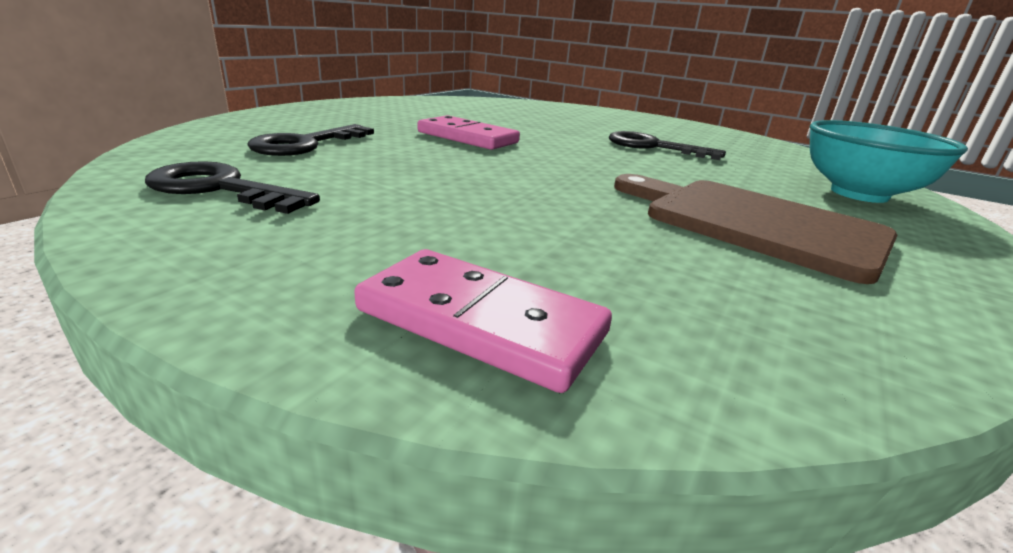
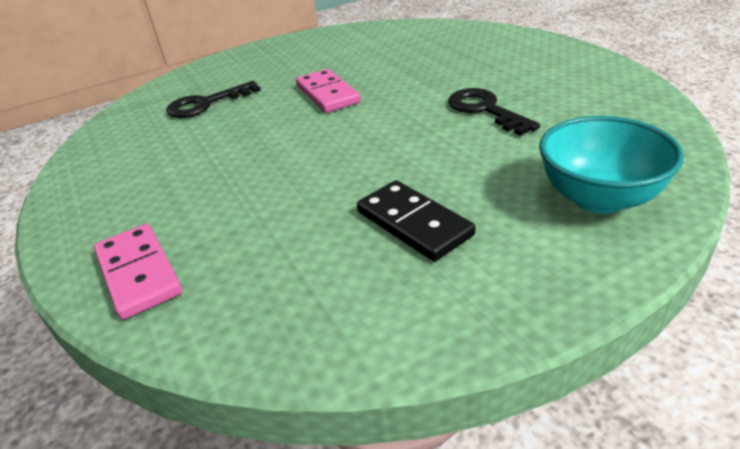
camera: 35 degrees right, 10 degrees up
(221, 189) = (123, 152): black key -> none
(754, 223) = (413, 223): brown cutting board -> black domino

